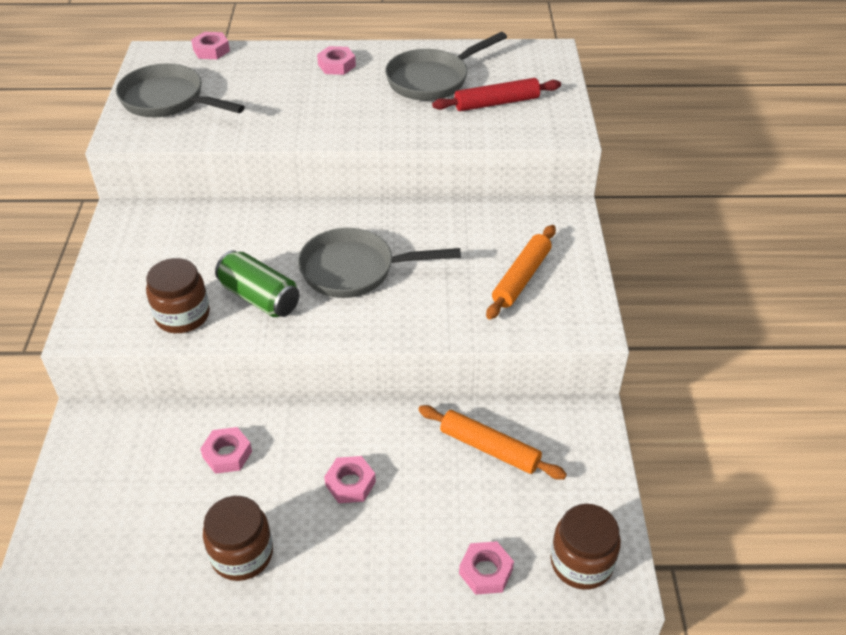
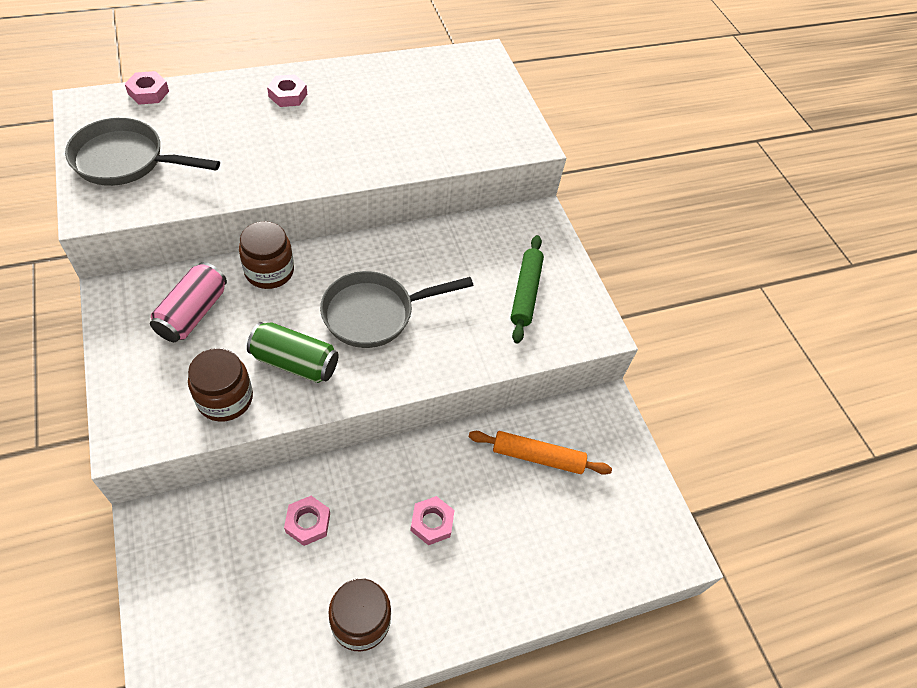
camera: 25 degrees left, 10 degrees up
(184, 241) = (193, 313): none -> pink can
(432, 80) = (388, 101): grey pan -> none
(485, 571) = (575, 575): pink nut -> none
(496, 103) = (457, 119): red rolling pin -> none
(521, 278) = (526, 293): orange rolling pin -> green rolling pin
(581, 562) = (646, 545): brown jar -> brown jar (269, 271)

